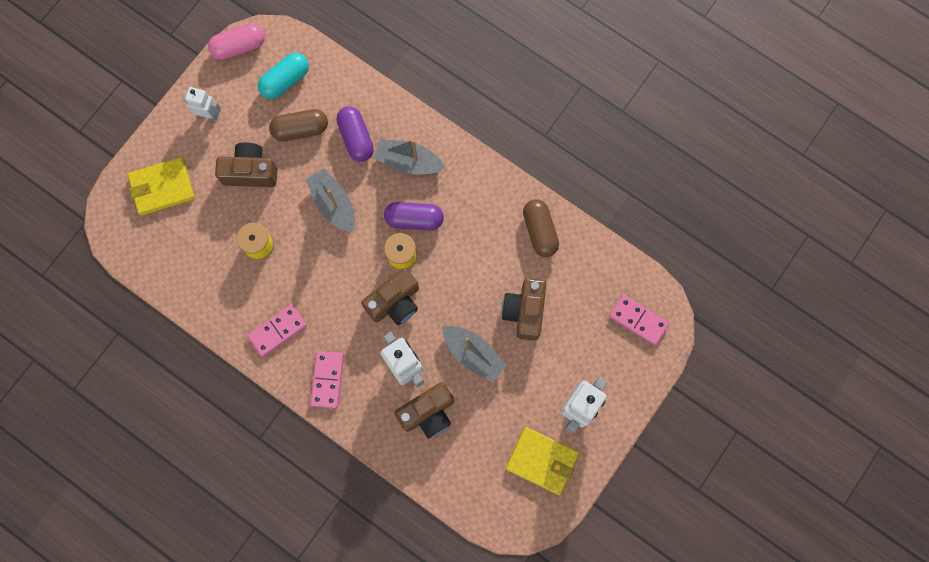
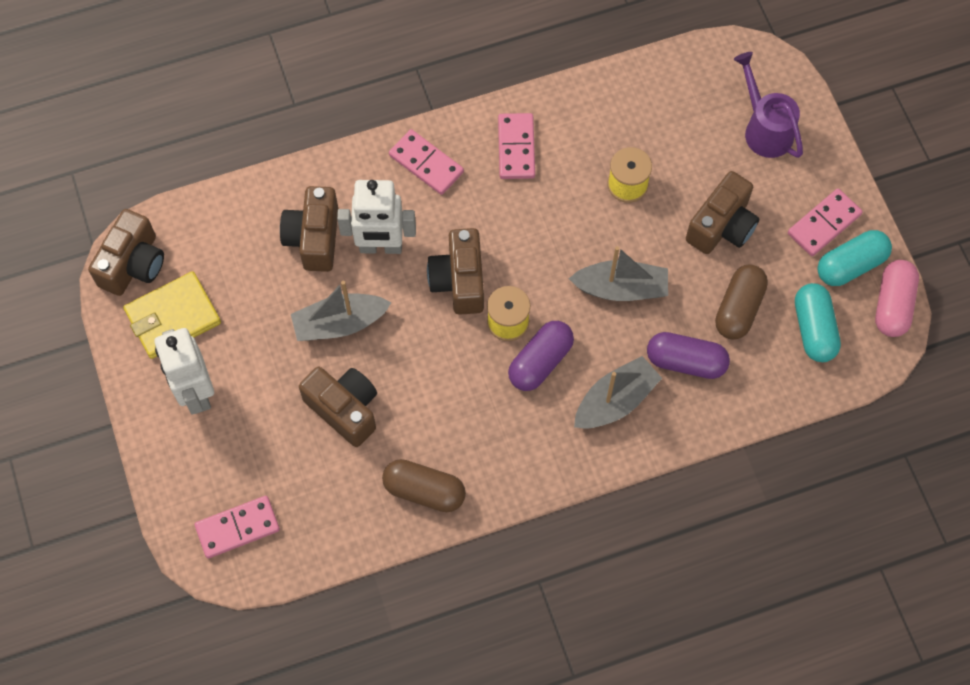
camera: 125 degrees right, 10 degrees down
(162, 187) = (764, 129): yellow wallet -> purple watering can
(209, 114) = (824, 224): white robot -> pink domino
(227, 84) = (850, 265): none -> turquoise capsule
(526, 515) = (133, 264): none -> brown camera

